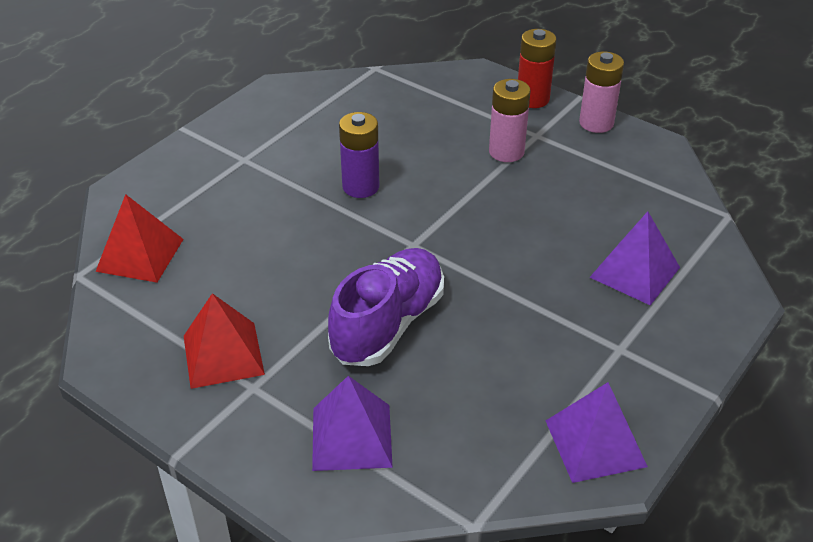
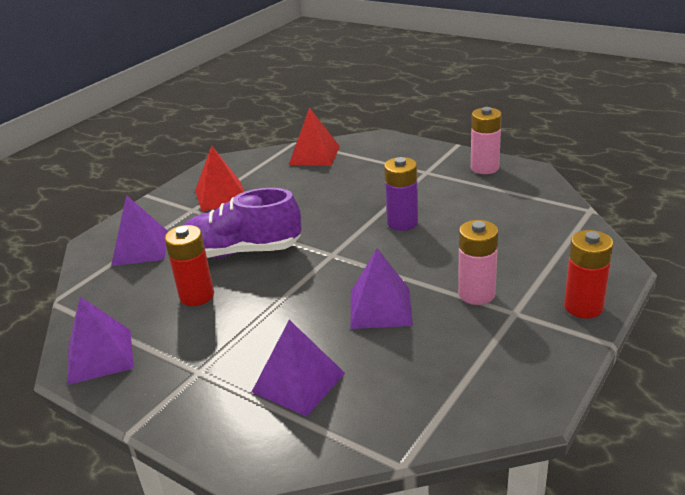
camera: 90 degrees right, 10 degrees down
(388, 324) = (241, 251): purple shoe -> purple shoe turned 150 degrees clockwise
(481, 361) = (197, 296): none -> red battery
(522, 213) = (380, 308): none -> purple pyramid
(596, 123) = (555, 355): pink battery -> pink battery (484, 168)

